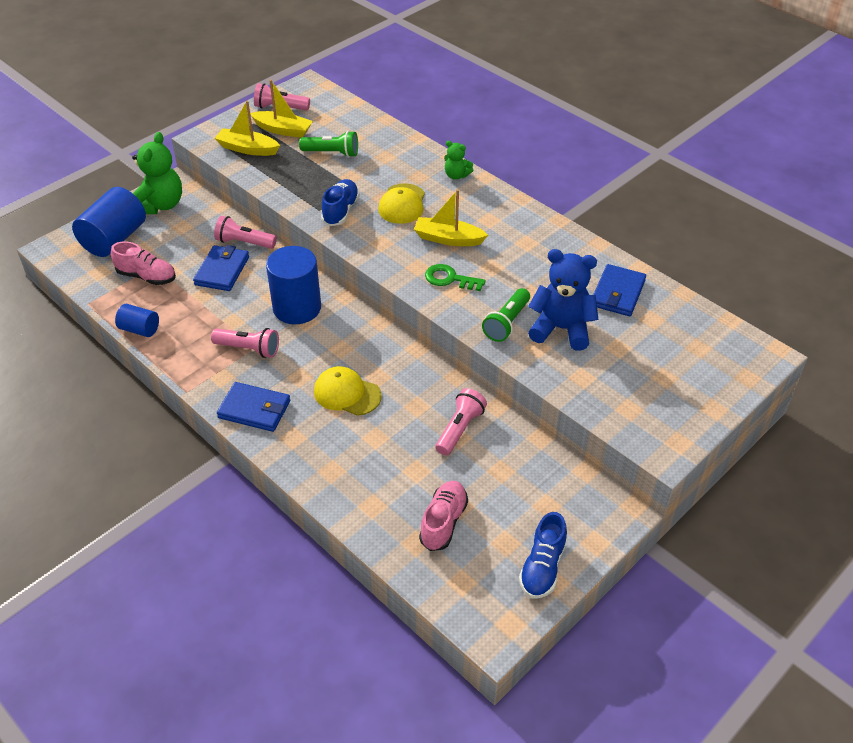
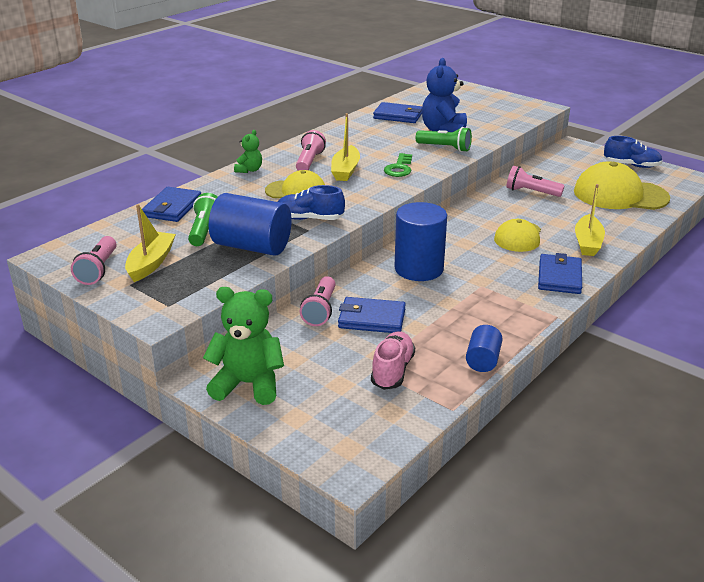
camera: 95 degrees left, 15 degrees down
(114, 239) = (323, 411): blue cylinder -> blue cylinder (252, 246)
(247, 149) = (189, 282): yellow boat -> yellow boat (587, 243)
(248, 349) = (485, 288): pink flashlight -> pink flashlight (309, 161)
(379, 134) = (172, 208): none -> blue wallet
(443, 522) = (620, 195): pink shoe -> yellow cap

